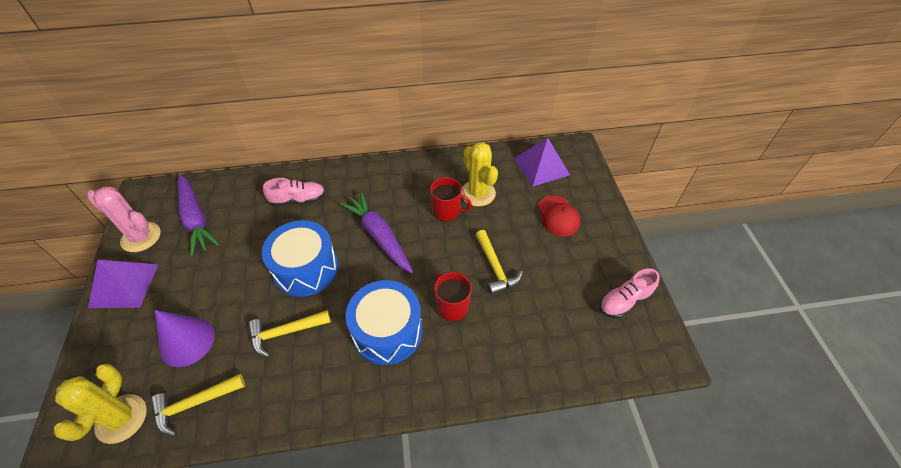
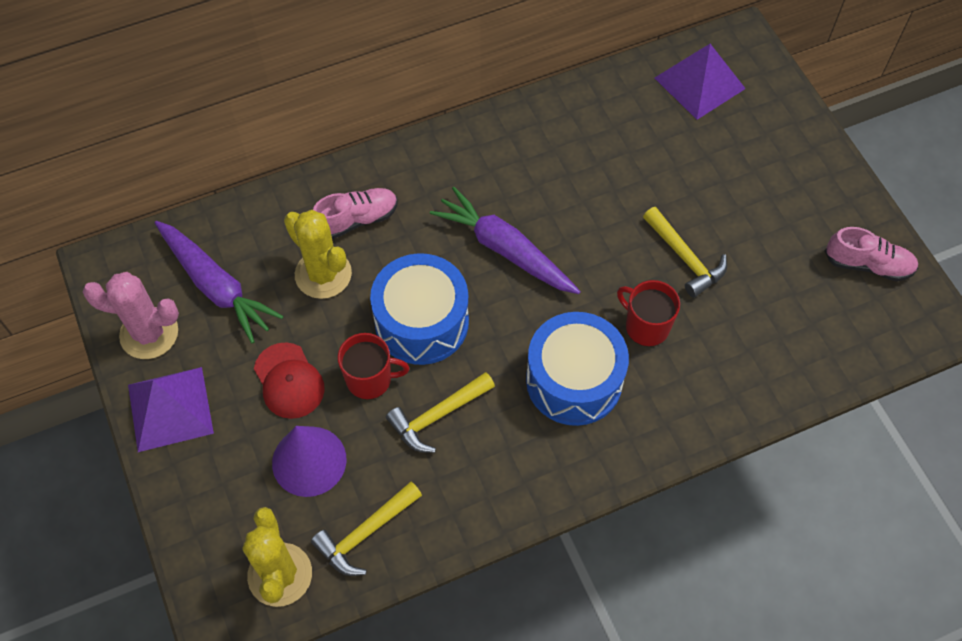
camera: 15 degrees left, 10 degrees up
(447, 211) = (587, 188): red mug -> red mug (370, 379)
(478, 193) = (621, 149): yellow cactus -> yellow cactus (323, 274)
(558, 216) = (747, 160): red cap -> red cap (289, 381)
(624, 301) = (868, 264): pink shoe -> pink shoe turned 120 degrees counterclockwise

